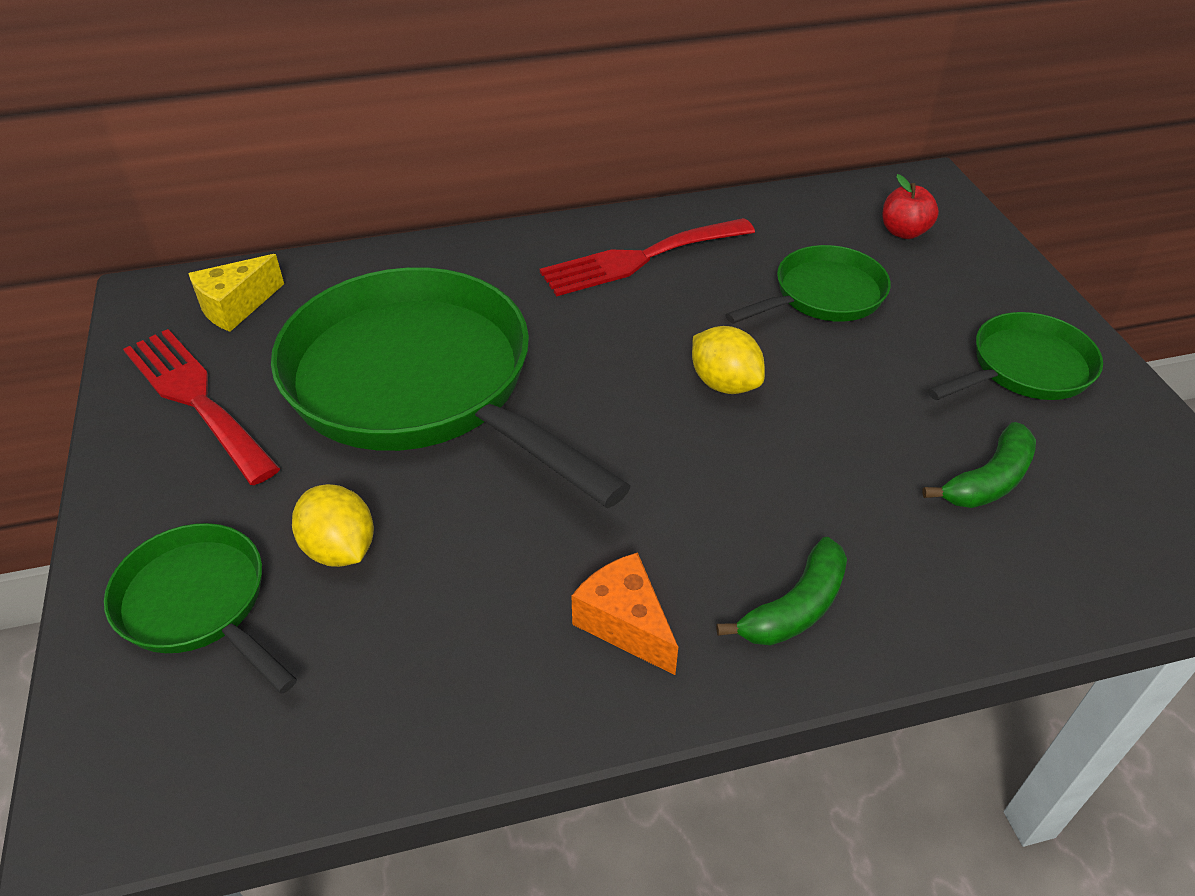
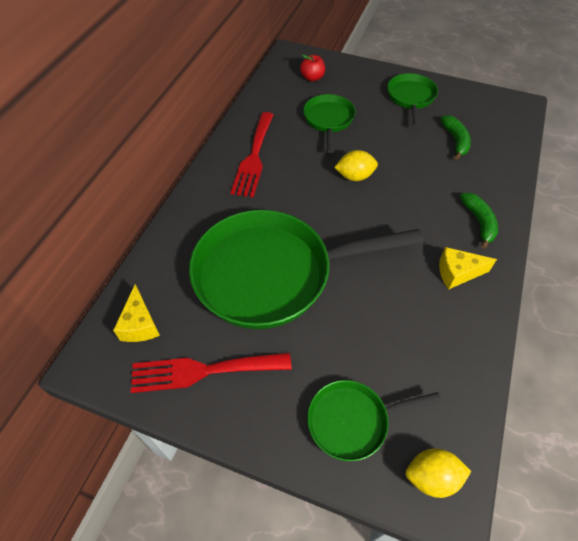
camera: 55 degrees left, 10 degrees up
(340, 549) = (356, 350): yellow lemon -> yellow lemon (432, 477)
(625, 624) = (457, 273): orange cheese -> yellow cheese

